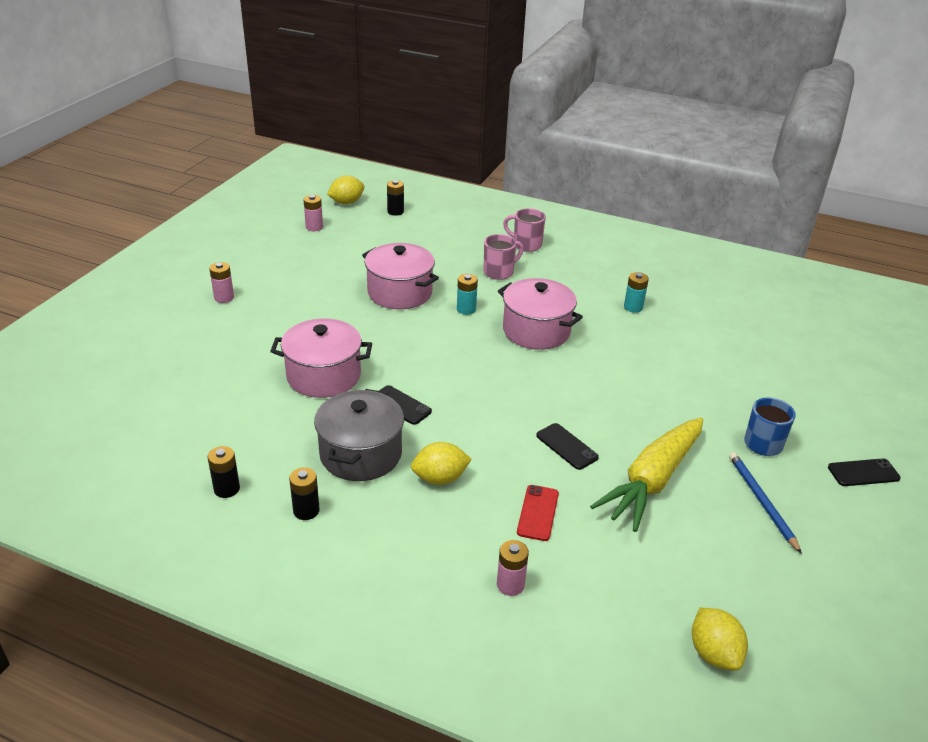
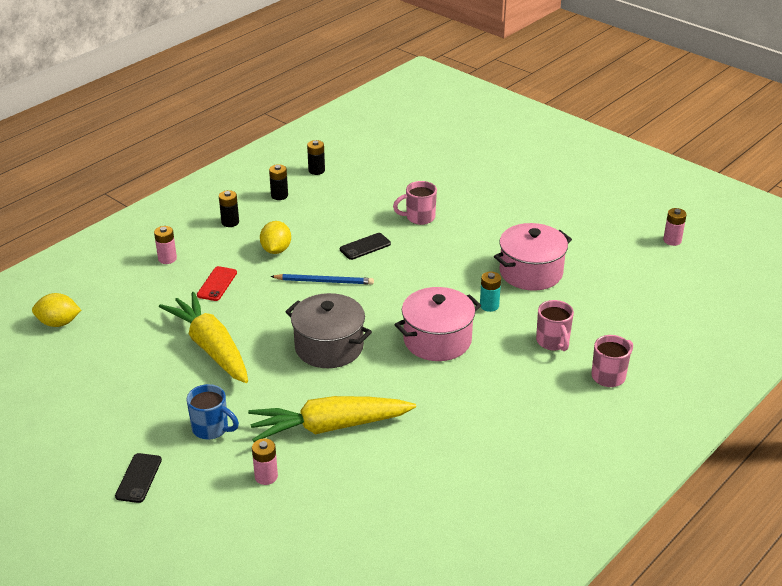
camera: 110 degrees right, 0 degrees up
(224, 298) = (549, 183): pink battery -> pink battery (266, 476)
(323, 376) = (419, 218): pink pot -> pink mug
(346, 202) = (729, 267): yellow lemon -> none
(361, 454) = (320, 222): grey pot -> grey pot (329, 347)
(395, 212) = (703, 296): black battery -> black battery (230, 222)
(537, 513) = (217, 284): red phone -> red phone turned 75 degrees clockwise
(567, 446) = (273, 315): black phone -> none
(633, 307) = (455, 420): turquoise battery -> none
(696, 370) = (329, 427): none -> yellow carrot
(761, 502) = (152, 398): blue pencil -> blue pencil (324, 281)

